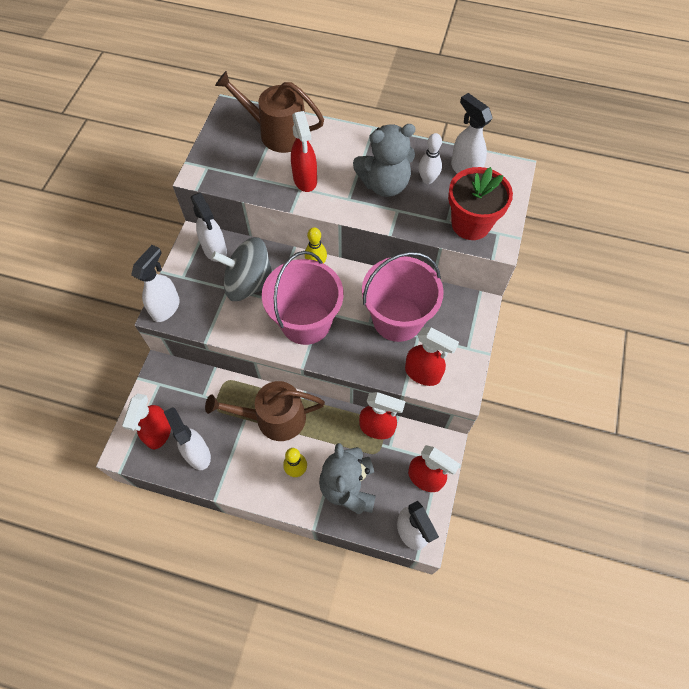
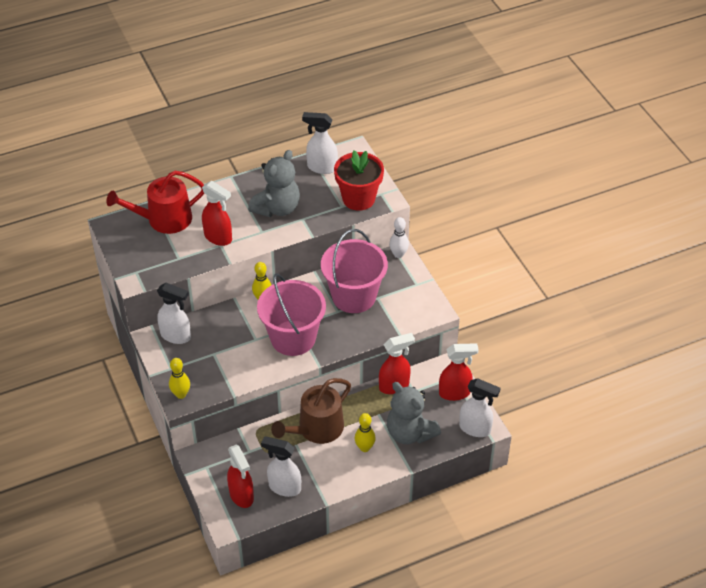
camera: 40 degrees left, 15 degrees down
(166, 307) = (181, 394): white spray bottle -> yellow bowling pin
(249, 283) = (226, 341): grey spinning top -> none
(277, 132) = (164, 219): brown watering can -> red watering can
(423, 374) = (403, 317): red spray bottle -> none
(427, 179) = (303, 188): white bowling pin -> white bowling pin (398, 254)

